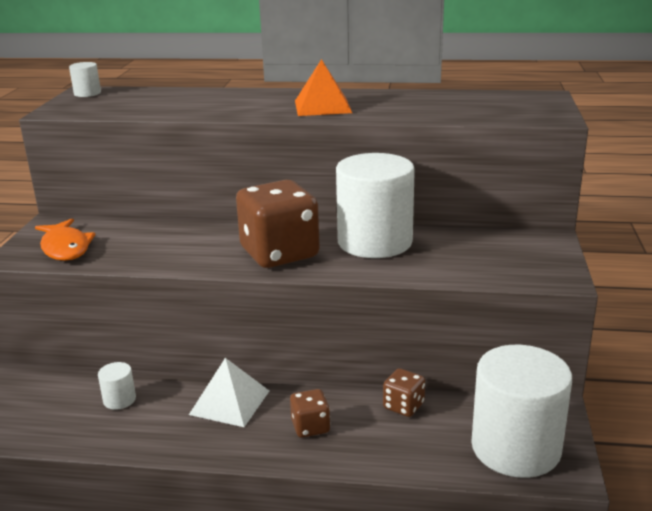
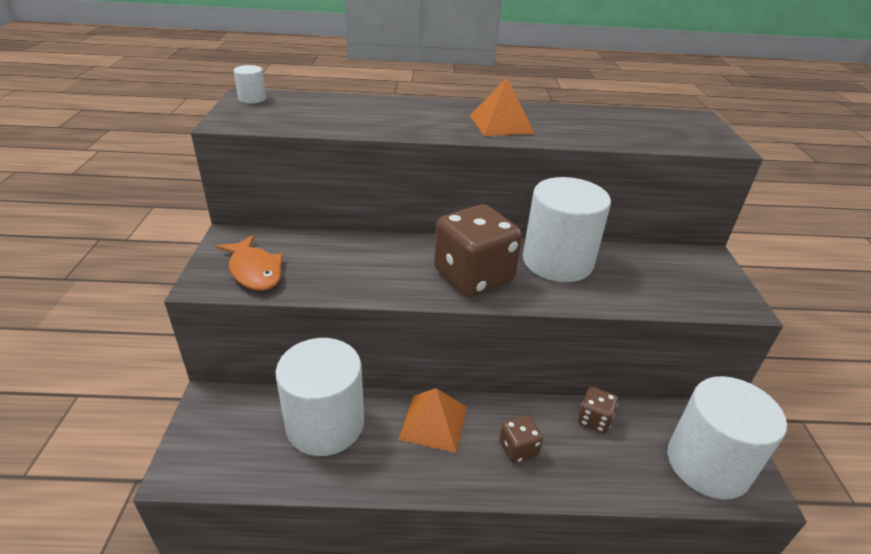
camera: 10 degrees left, 10 degrees up
(119, 400) = (325, 424): white cylinder -> white cylinder, size x2.45
(230, 402) = (433, 423): white pyramid -> orange pyramid

